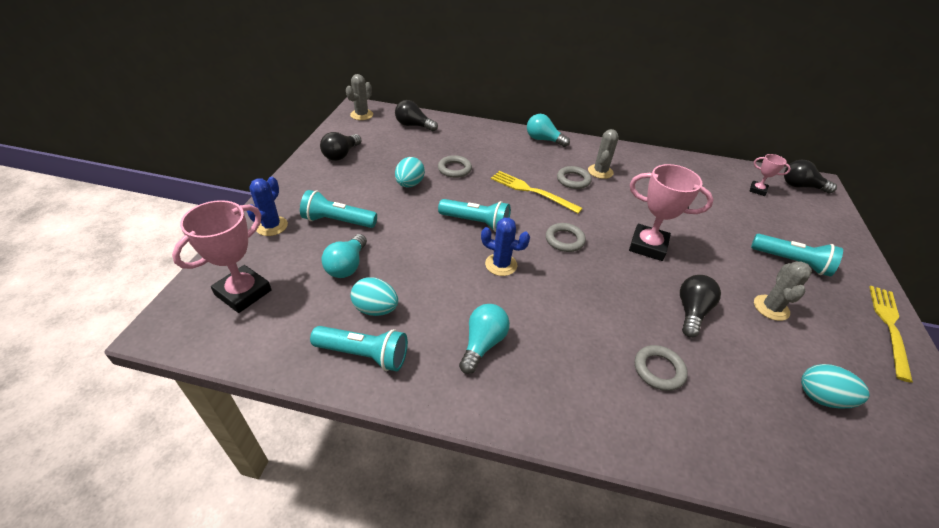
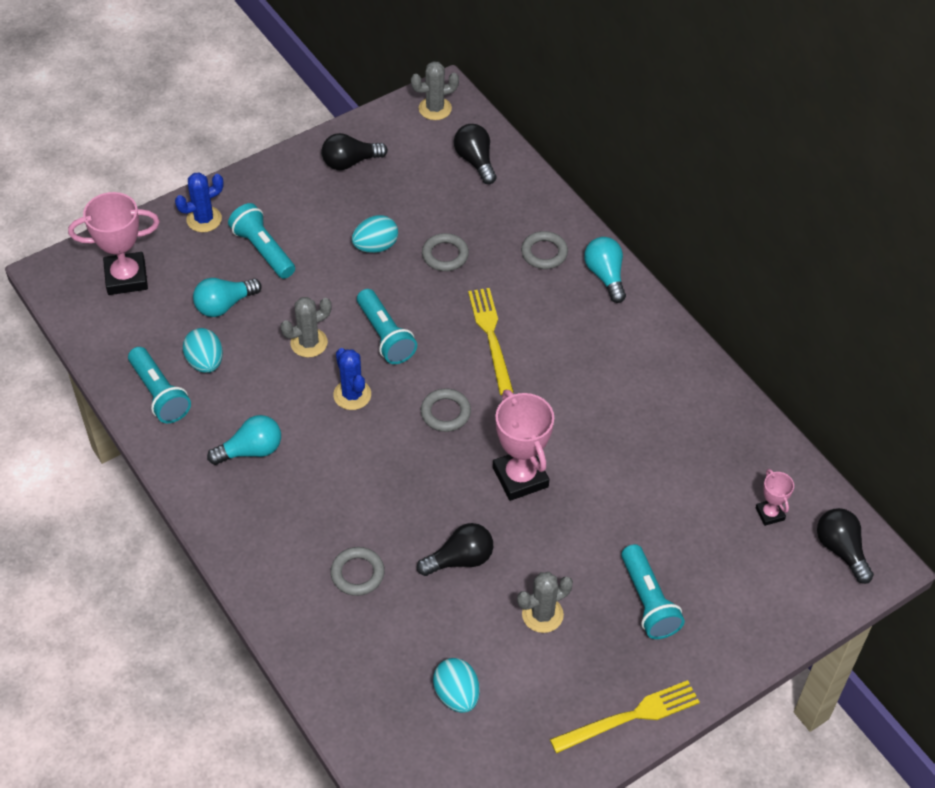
camera: 45 degrees right, 10 degrees up
(573, 180) = (558, 353): grey ring -> grey ring (544, 253)
(600, 171) = (608, 363): grey cactus -> grey cactus (309, 343)

